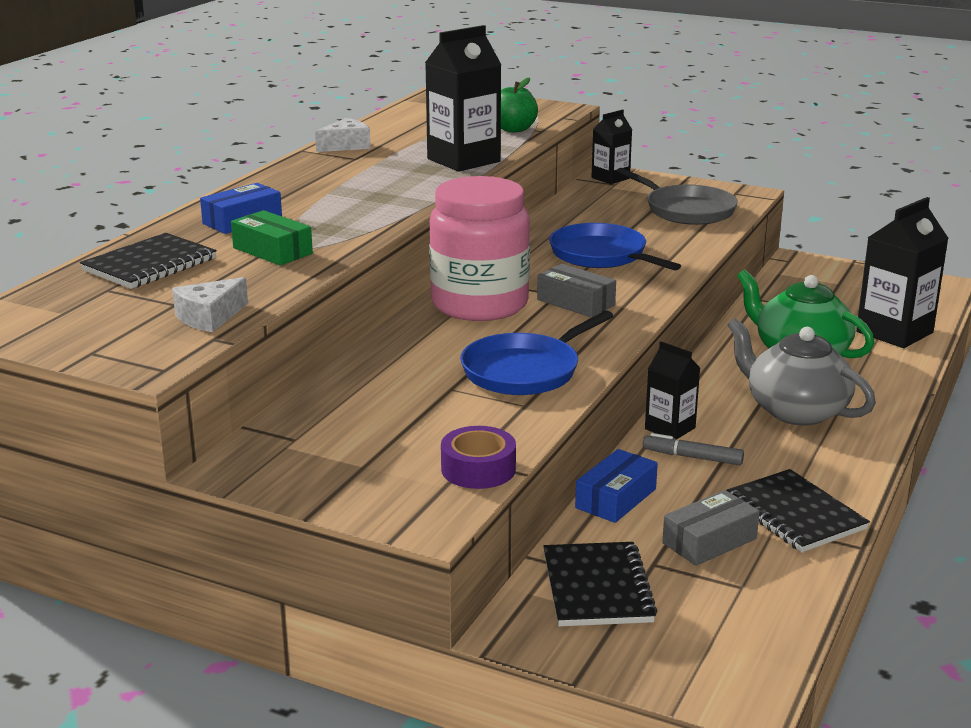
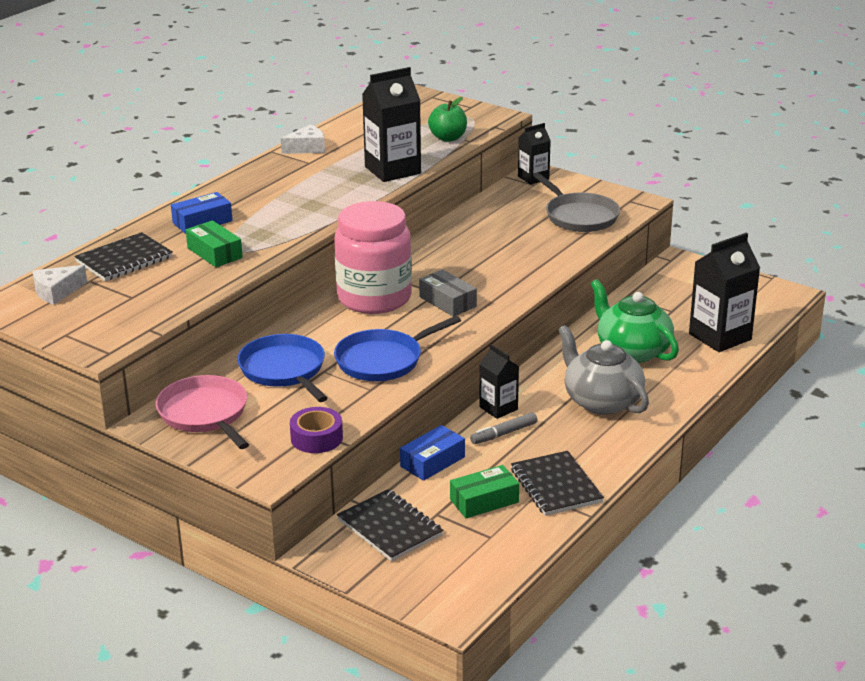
camera: 10 degrees right, 5 degrees up
(209, 317) = (152, 310): white cheese -> white cheese (56, 292)
(305, 452) = (205, 414): none -> pink pan
(597, 587) = (390, 528): black notebook -> black notebook turned 45 degrees counterclockwise
(601, 255) = (488, 258): blue pan -> blue pan (284, 370)
(692, 457) = (504, 434): grey marker -> grey marker turned 60 degrees counterclockwise
(709, 541) = (484, 501): grey box -> green box

